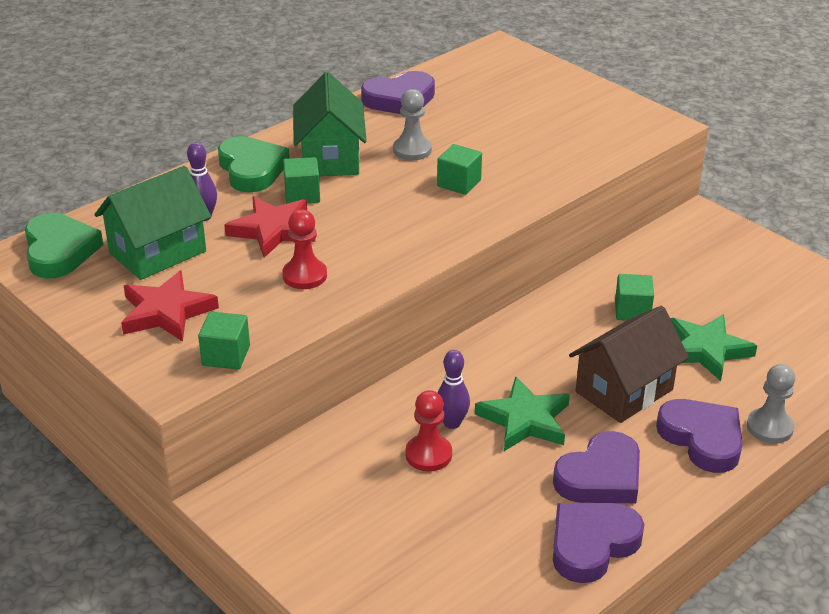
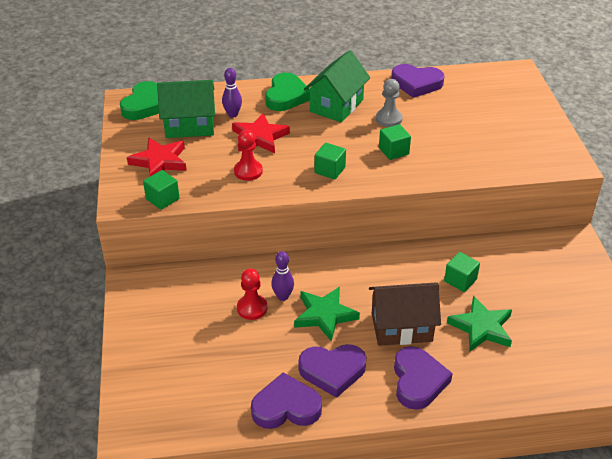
camera: 35 degrees right, 5 degrees up
(302, 195) = (297, 122): green cube -> green cube (330, 170)
(769, 427) = (469, 396): grey pawn -> none

